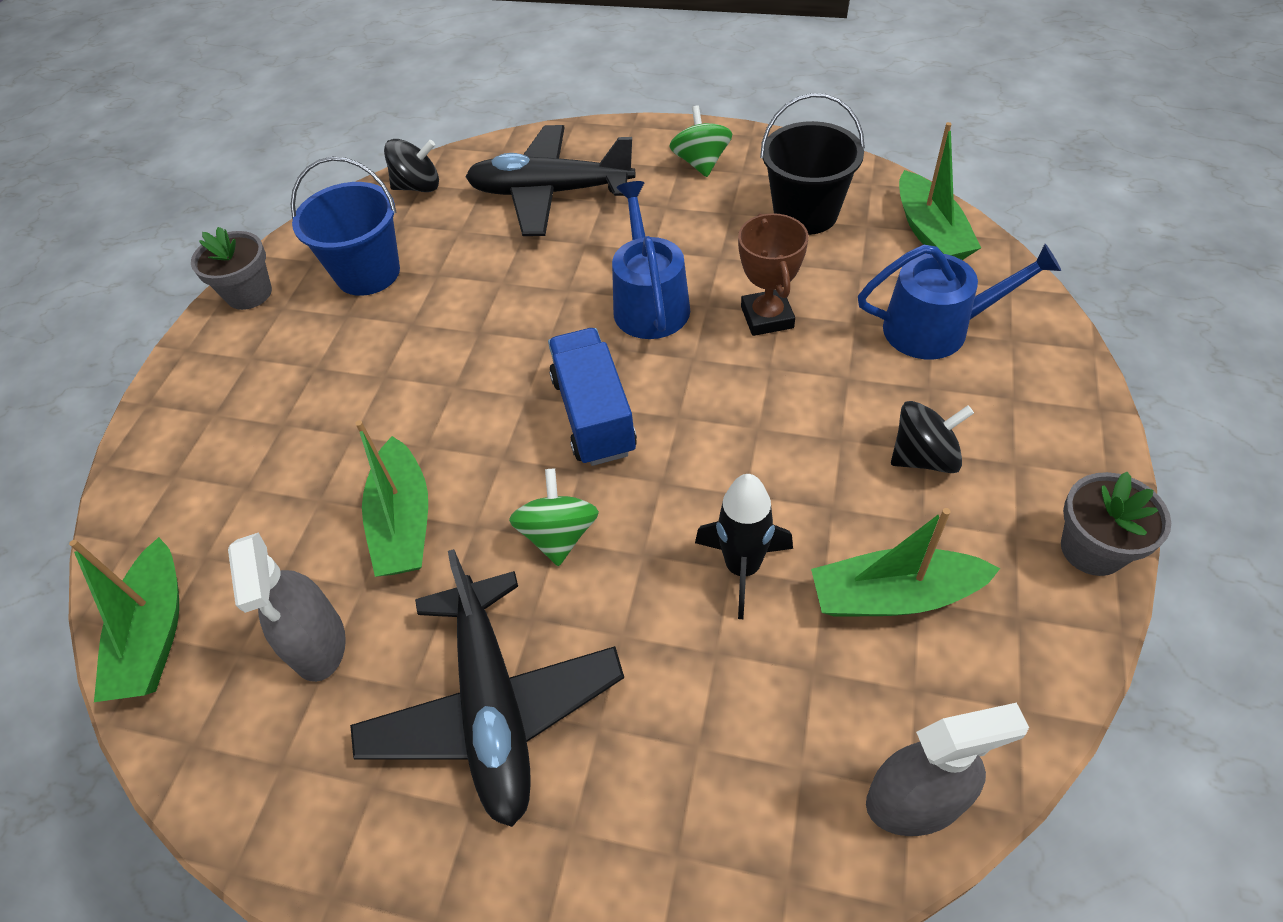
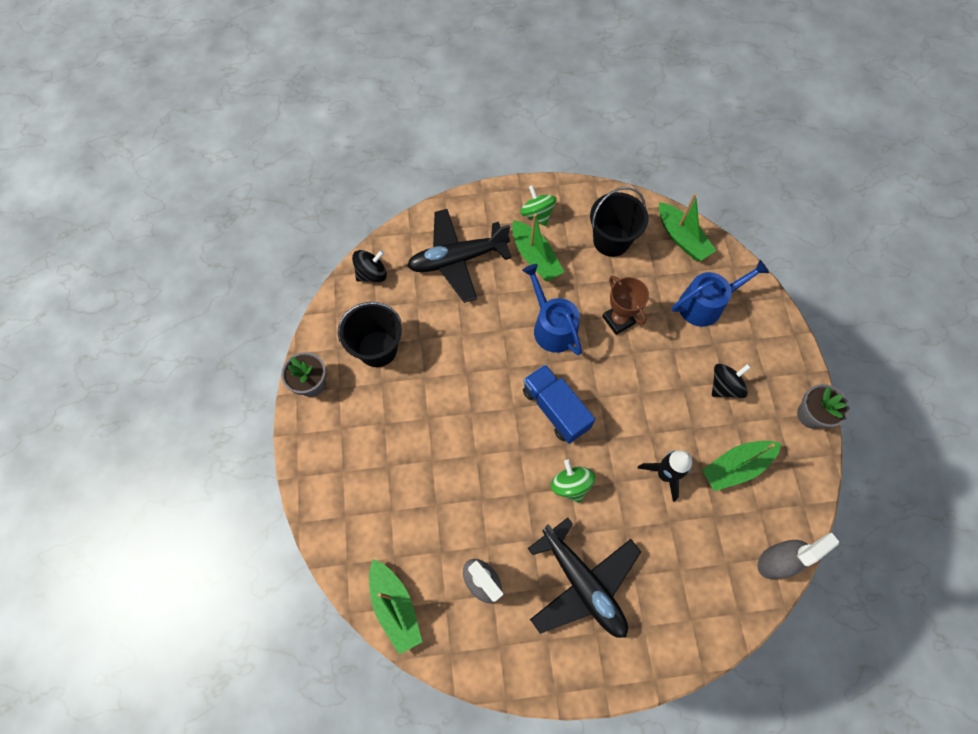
camera: 25 degrees left, 15 degrees up
(368, 273) = (377, 349): blue bucket -> black bucket
(403, 522) = (488, 503): green boat -> green boat (535, 257)

